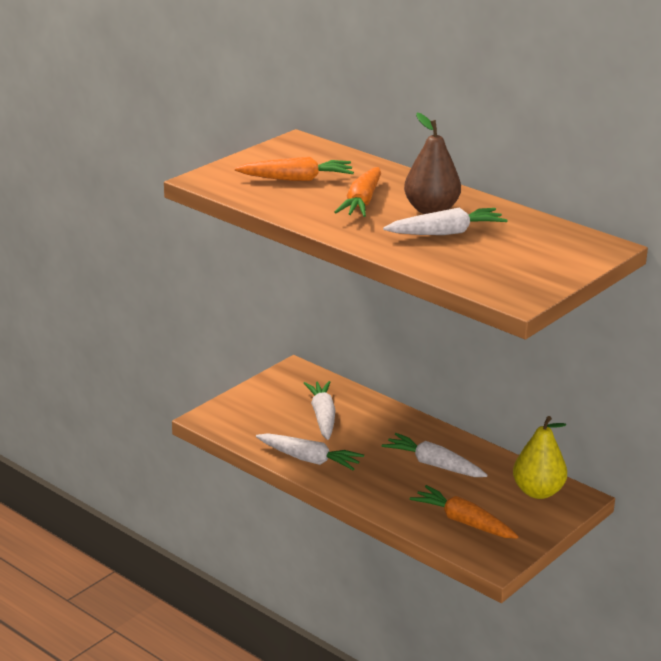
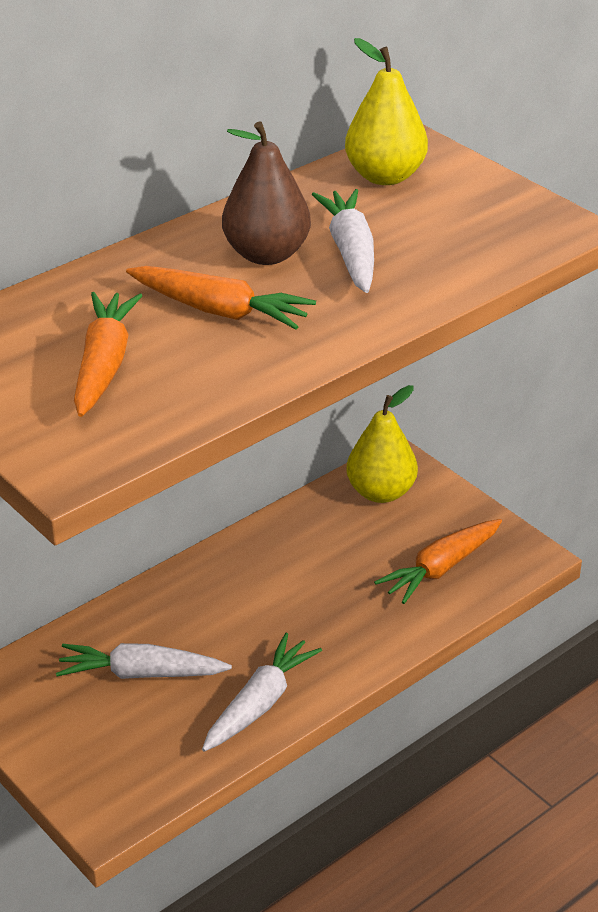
camera: 80 degrees left, 10 degrees up
(434, 465) = (300, 574): white carrot -> none
(552, 239) = (385, 176): none -> yellow pear

